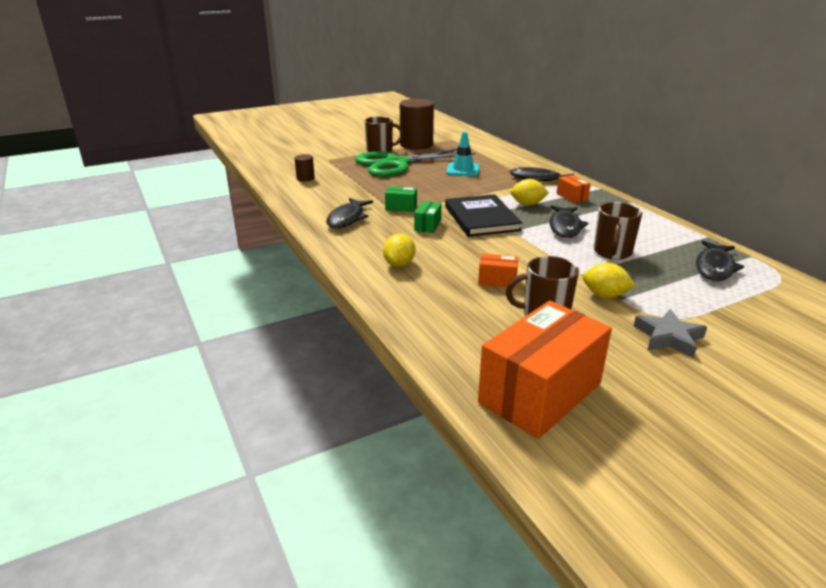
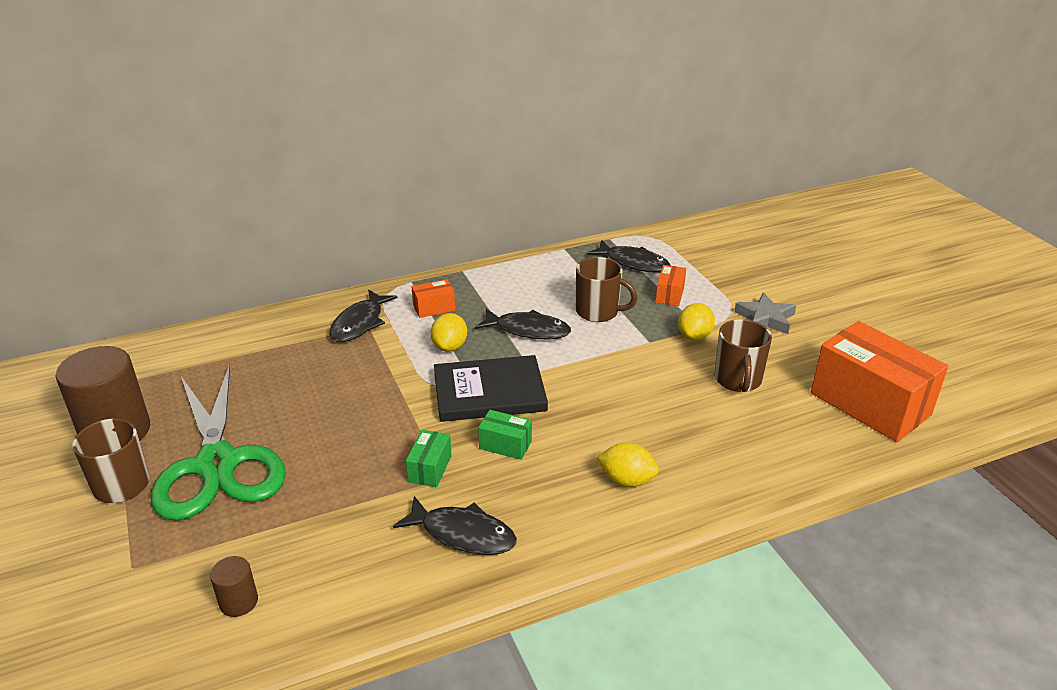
camera: 85 degrees left, 5 degrees up
(463, 170) = (288, 388): turquoise traffic cone -> none
(497, 280) = (667, 401): orange box -> orange box (669, 295)

